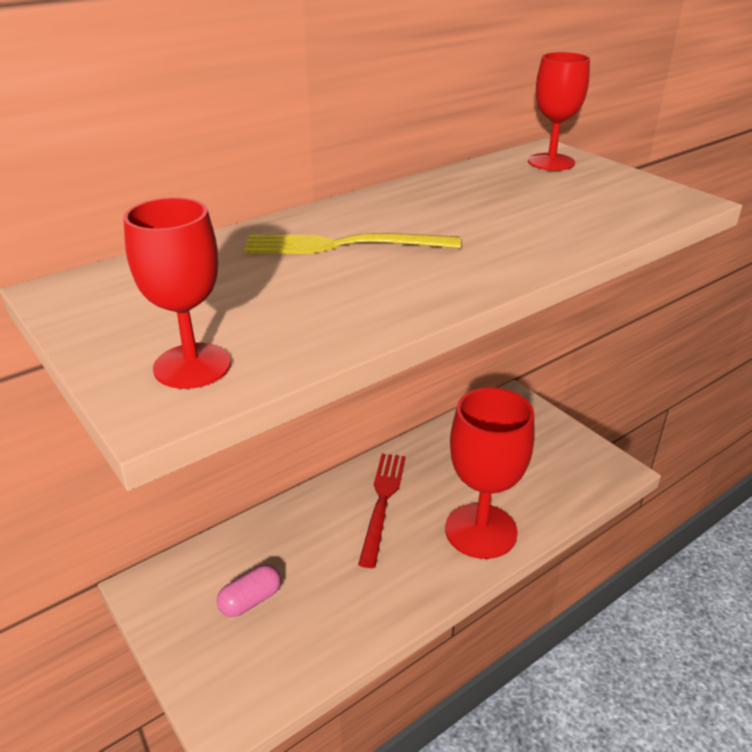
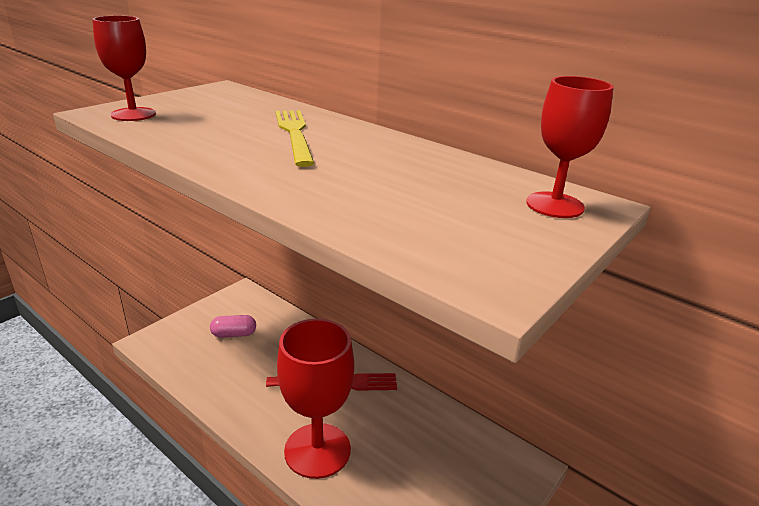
camera: 75 degrees right, 5 degrees down
(250, 600) = (234, 334): pink capsule -> pink capsule turned 45 degrees counterclockwise

